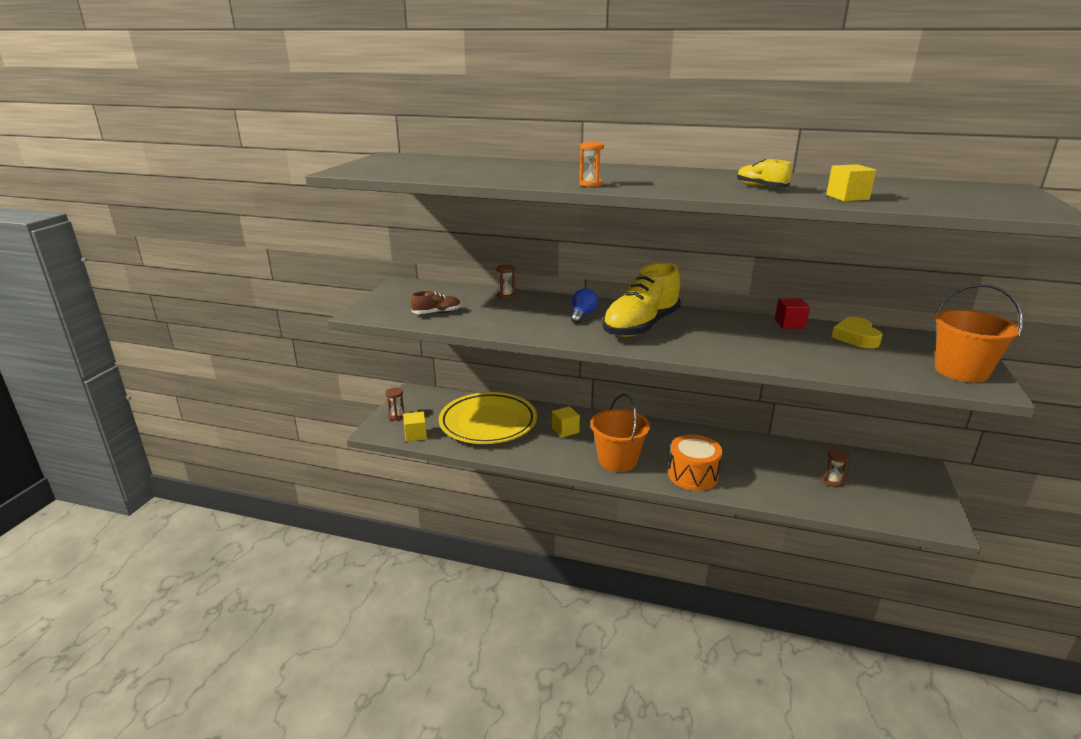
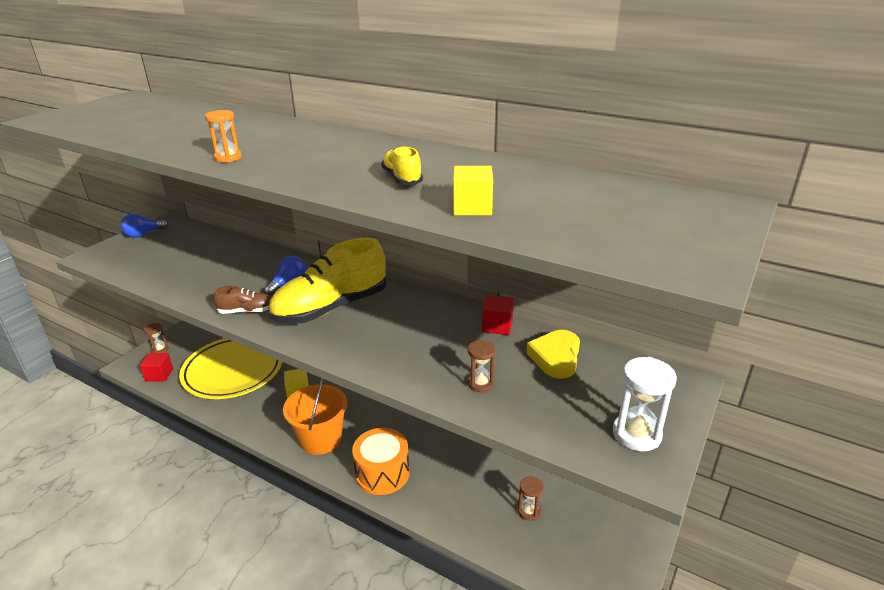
camera: 15 degrees right, 5 degrees up
(392, 294) = (143, 234): none -> blue light bulb
(415, 435) = (159, 375): yellow cube -> red cube
(437, 313) = (156, 264): brown shoe -> brown shoe (247, 311)
(506, 296) = (243, 249): brown hourglass -> brown hourglass (480, 383)
(961, 371) = (636, 434): orange bucket -> white hourglass

